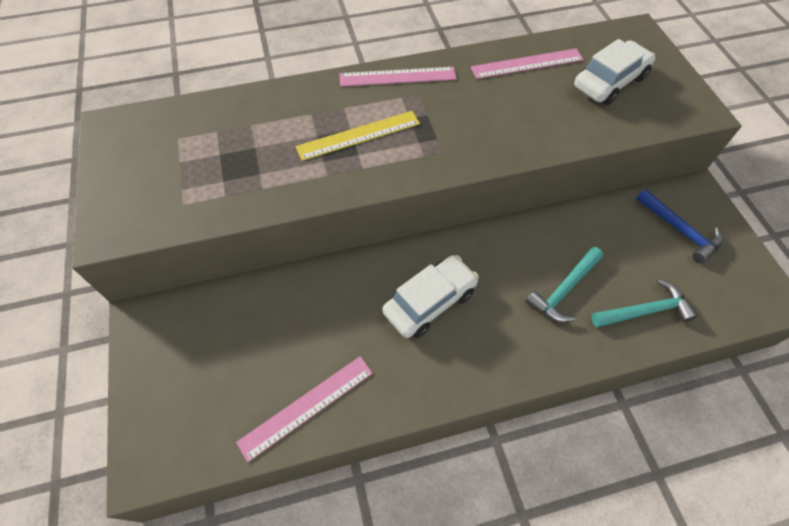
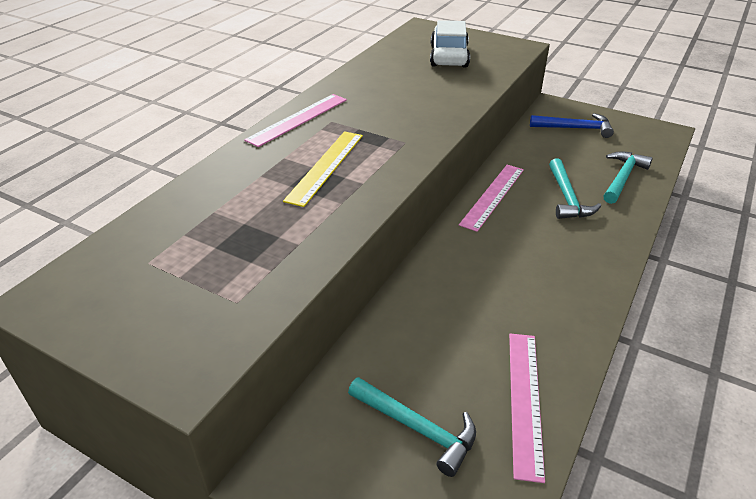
camera: 45 degrees left, 20 degrees down
(231, 362) = (417, 428): none -> turquoise hammer
(430, 302) = (501, 264): white car -> none
(527, 63) = (382, 70): pink ruler -> pink ruler (493, 196)

